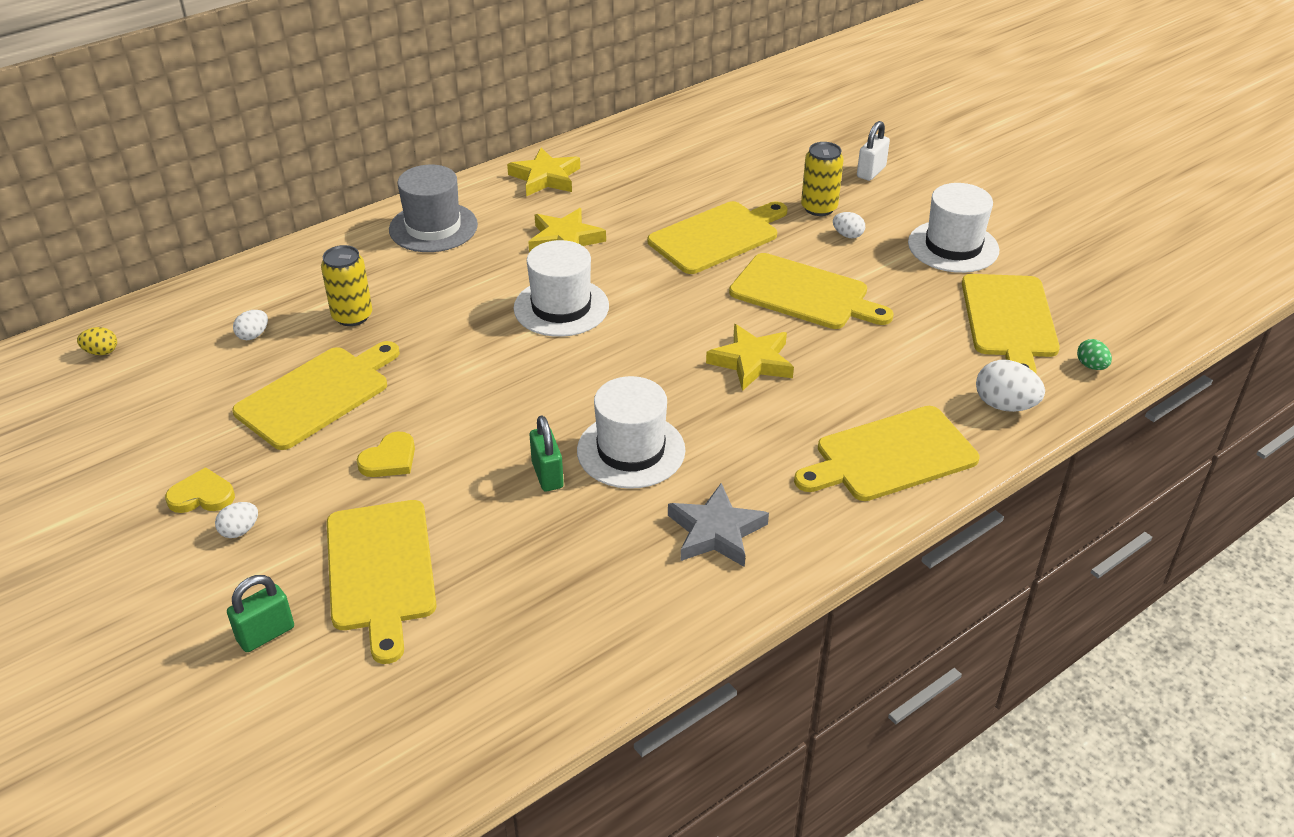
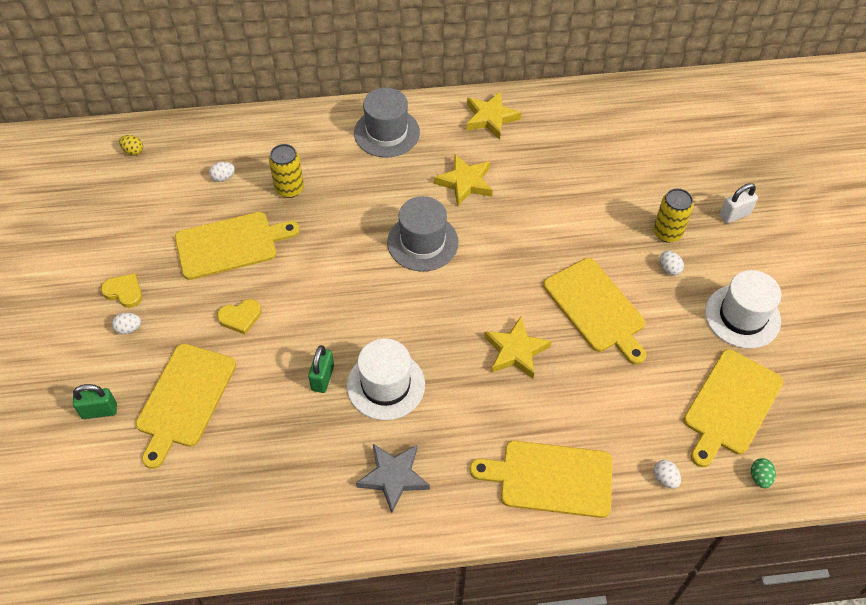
camera: 30 degrees right, 15 degrees up
(561, 307) = (422, 242): white hat -> grey hat
(717, 236) = (572, 226): yellow cutting board -> none
(1004, 405) = (665, 478): white egg -> white egg, size x0.59

